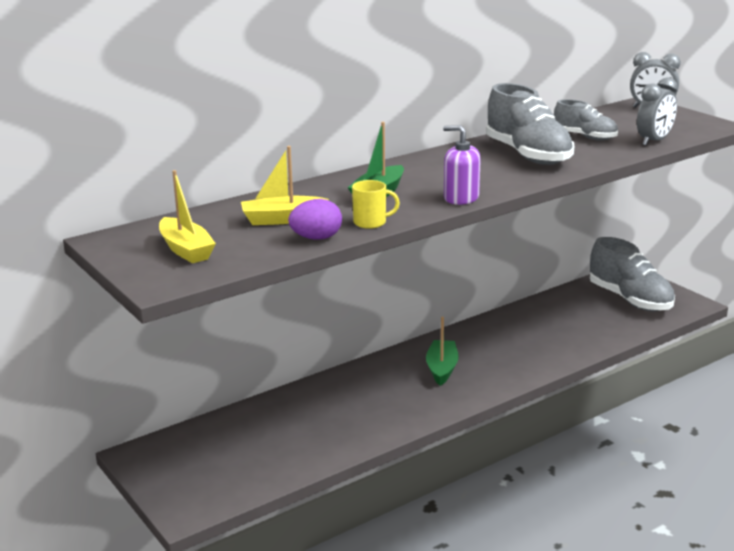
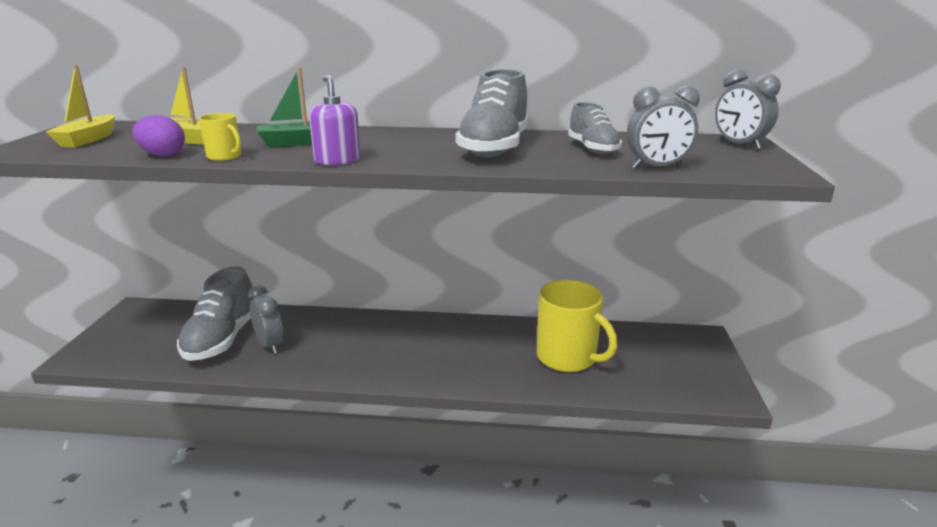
camera: 40 degrees right, 0 degrees up
(344, 417) = (270, 345): none -> grey clock
(442, 369) = (397, 344): green boat -> none
(571, 324) = (567, 357): none -> yellow mug
(630, 300) = (665, 361): grey shoe -> grey shoe (222, 339)

